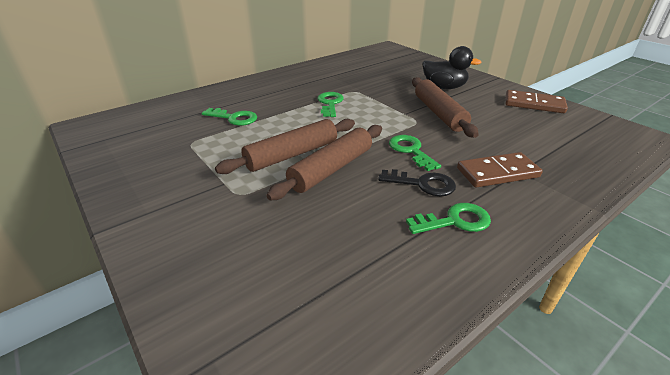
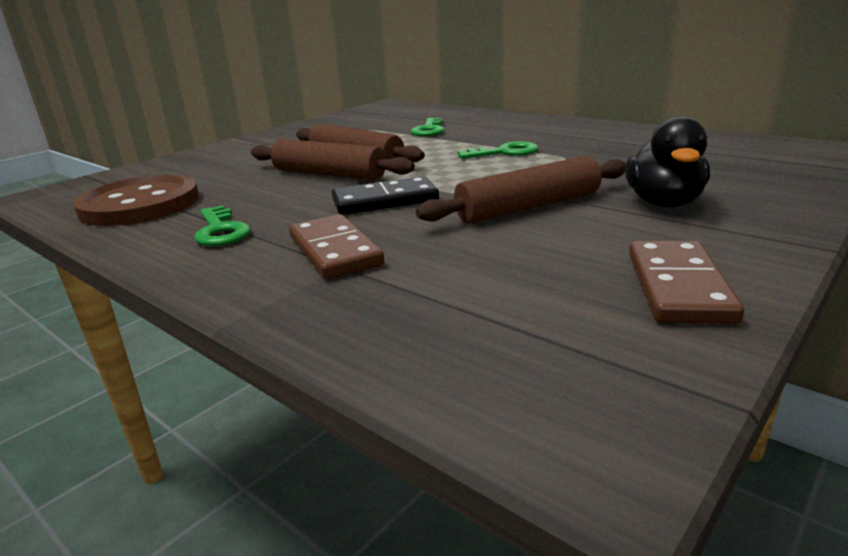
camera: 80 degrees right, 10 degrees down
(362, 285) = (140, 204): none -> brown button
(411, 151) = (385, 200): green key -> black domino
(423, 184) = (300, 212): black key -> none

